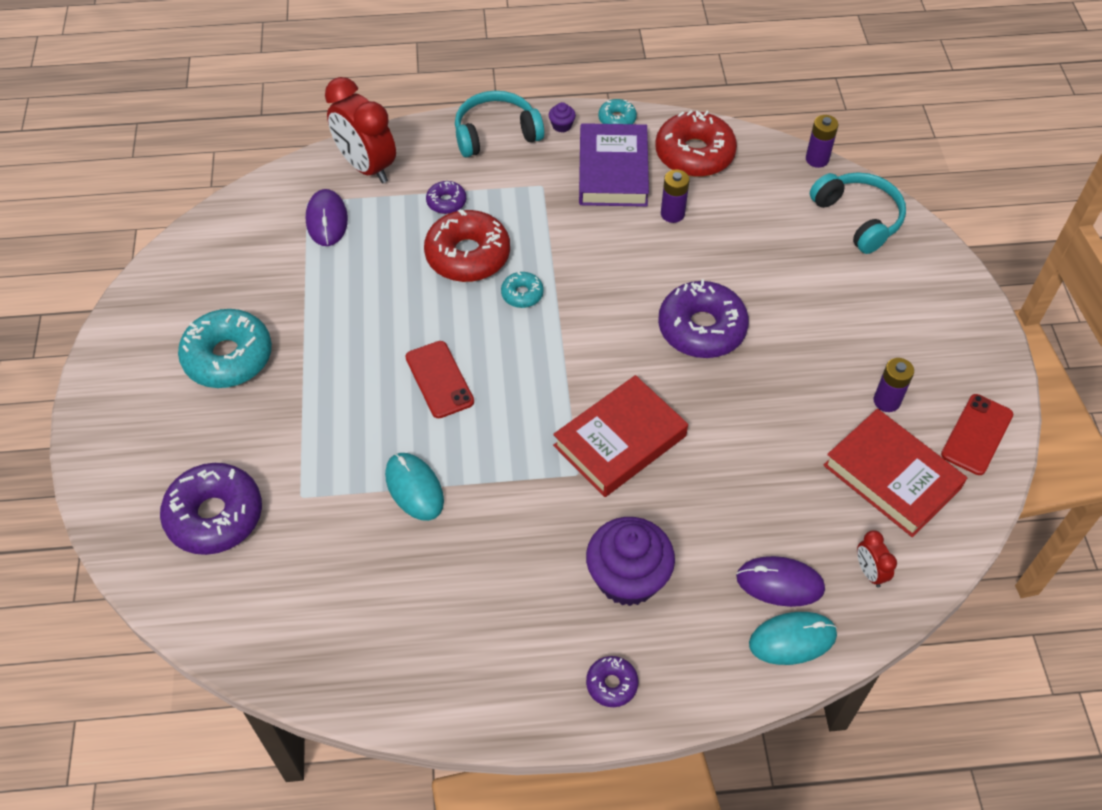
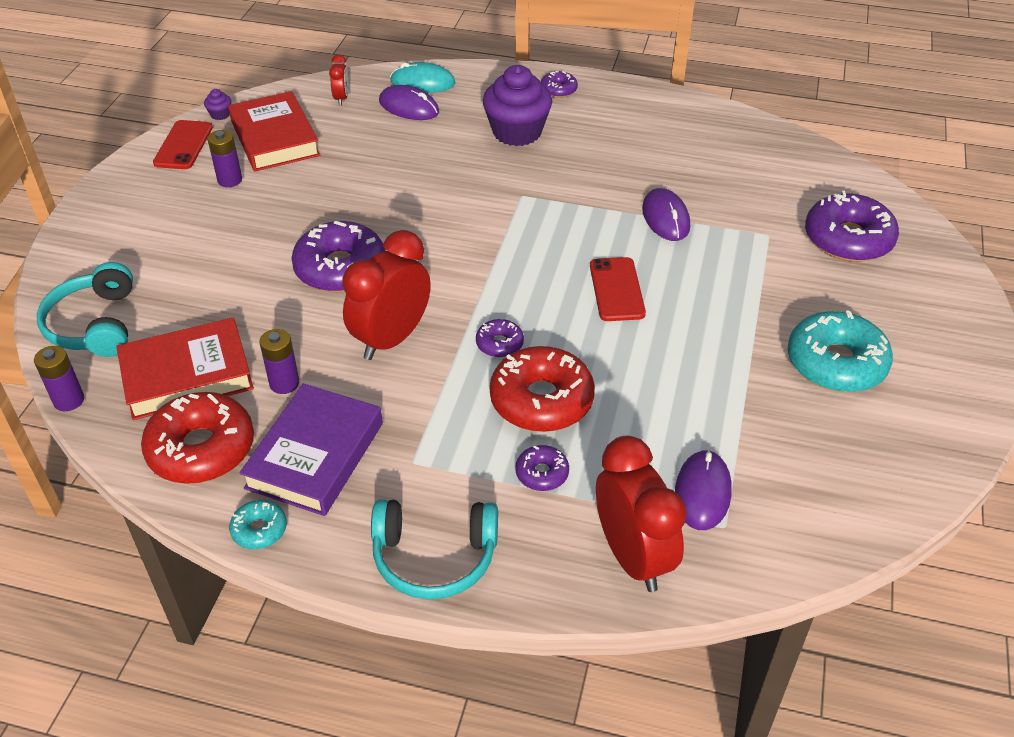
camera: 160 degrees left, 10 degrees down
(414, 488) = (666, 218): turquoise mouse -> purple mouse
(522, 294) = (499, 344): turquoise donut -> purple donut
(562, 126) = (338, 542): purple cupcake -> purple cupcake (220, 114)
(613, 273) = (391, 339): none -> red clock
(620, 441) = (473, 207): red book -> red book (187, 375)
(976, 434) = (183, 145): red phone -> red phone turned 45 degrees counterclockwise

